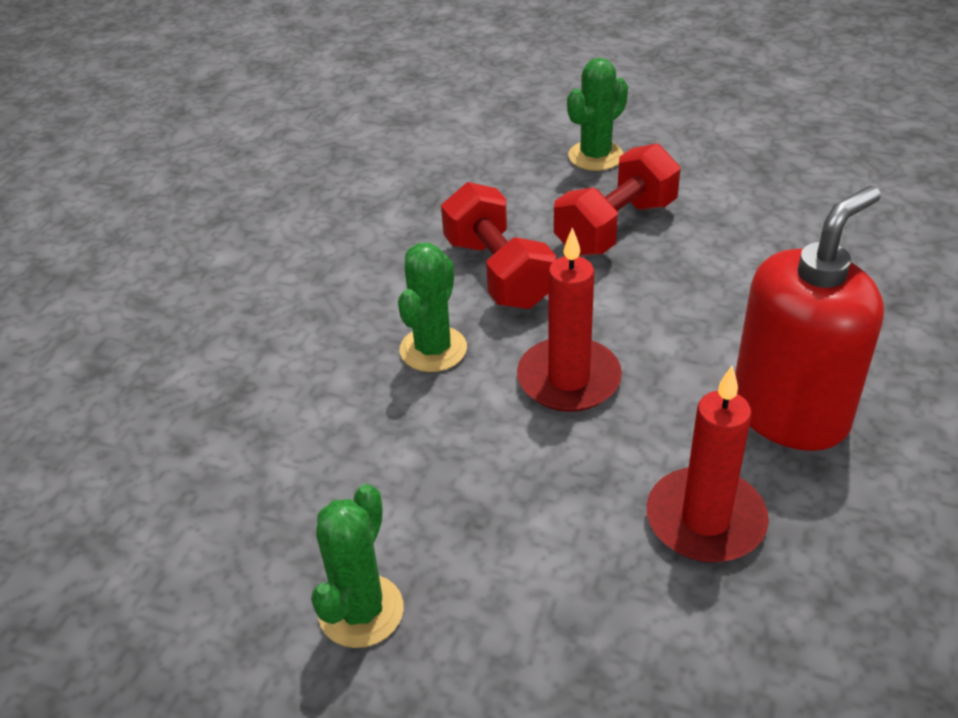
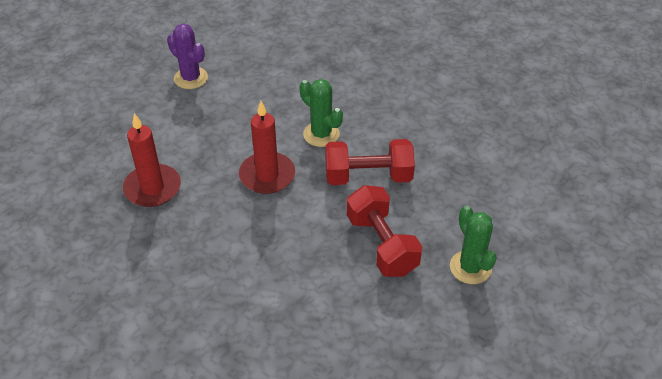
camera: 110 degrees right, 5 degrees up
(361, 611) = (191, 78): green cactus -> purple cactus
(789, 412) = (186, 249): red soap dispenser -> none

